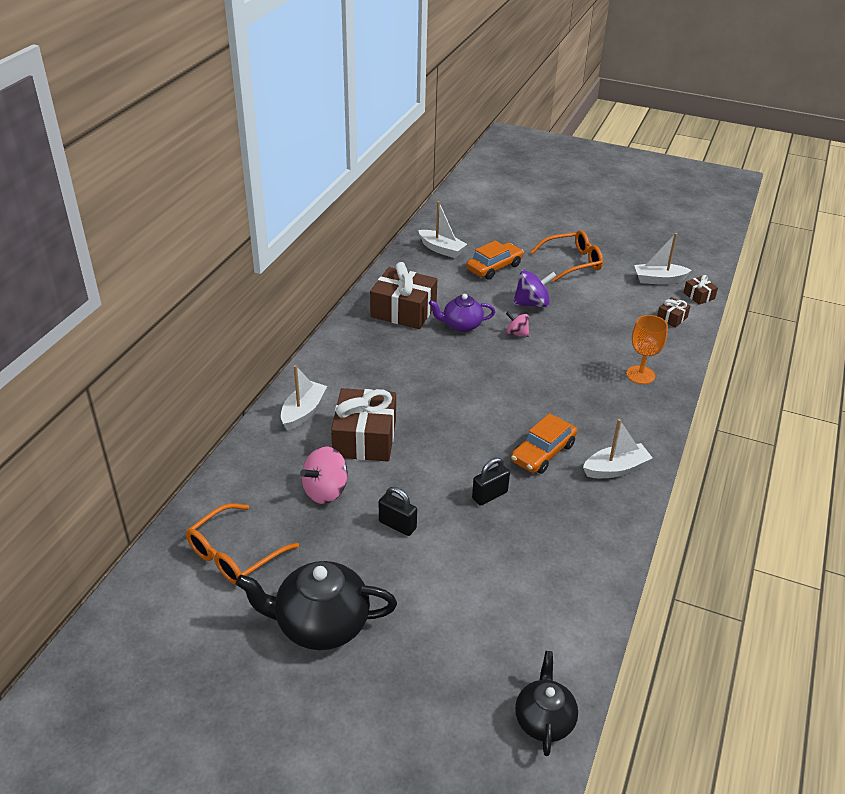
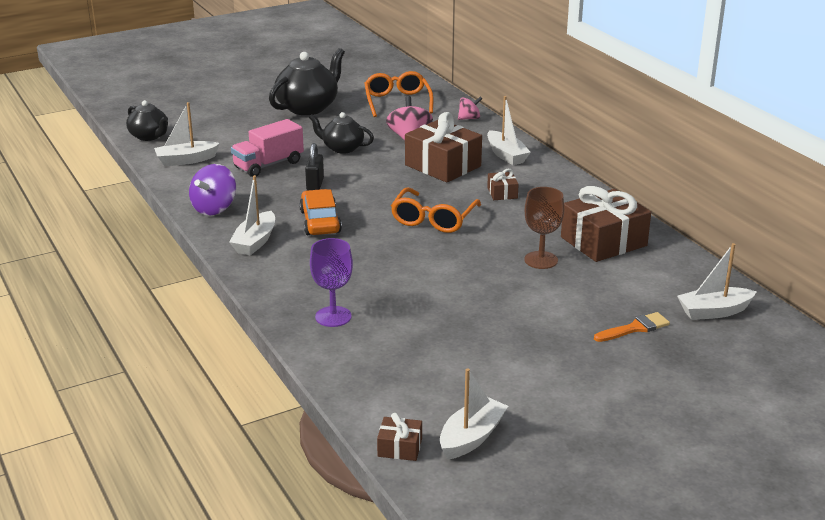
camera: 130 degrees right, 10 degrees down
(397, 525) = (342, 148): black padlock -> black teapot
(461, 325) = (541, 260): purple teapot -> brown goblet
(490, 555) = (268, 165): none -> pink truck
(494, 267) = (635, 328): orange car -> orange brush
(516, 333) = (489, 283): pink spinning top -> pink spinning top (469, 118)
(532, 304) = (530, 316): purple spinning top -> purple spinning top (214, 208)
(554, 630) = (186, 160): none -> white boat
(573, 262) = (587, 391): orange glasses -> orange glasses (433, 220)
(640, 375) = (333, 316): orange goblet -> purple goblet
(672, 318) = (387, 395): brown gift -> brown gift (502, 193)

